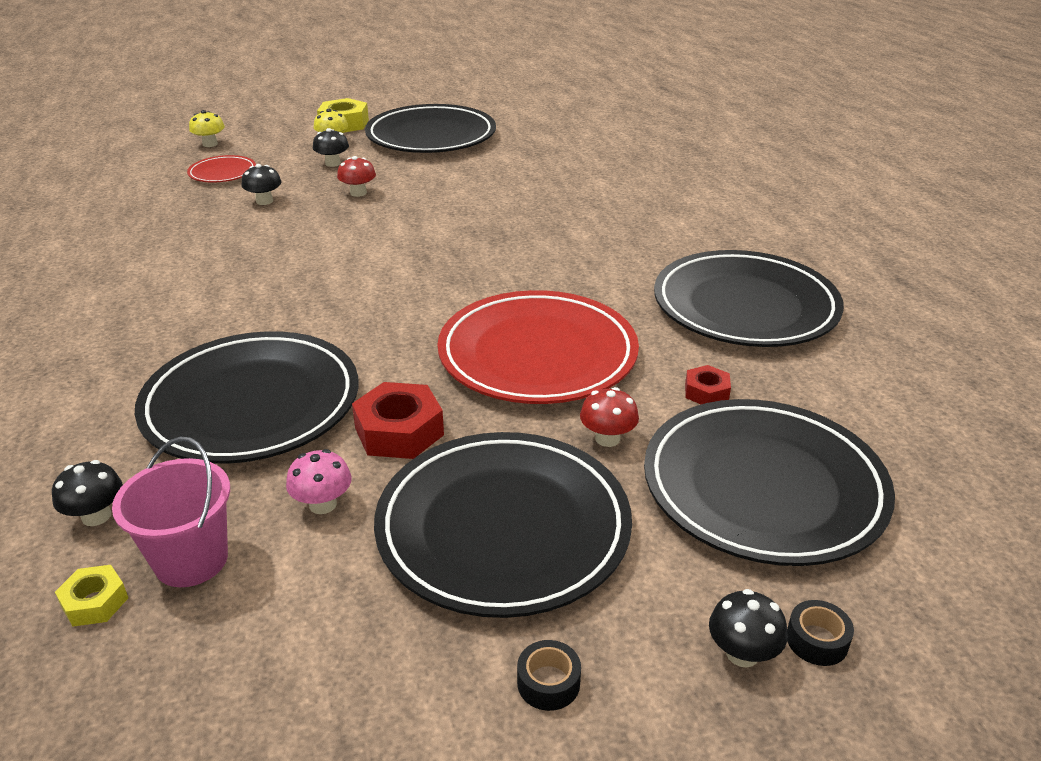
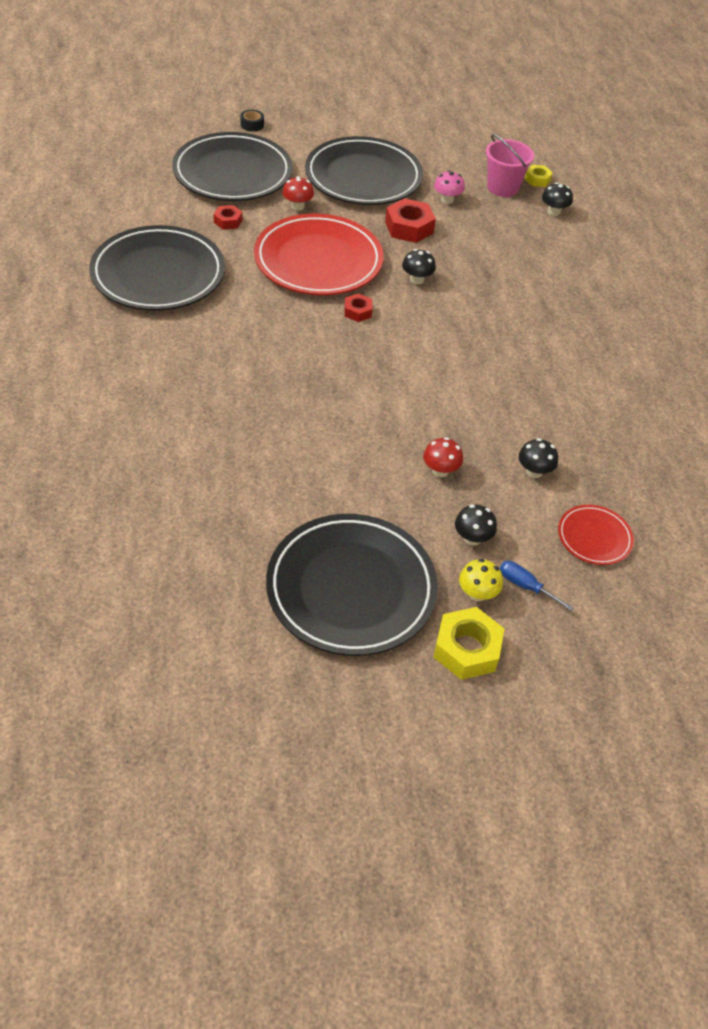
camera: 175 degrees left, 15 degrees up
(210, 144) = (633, 616): yellow mushroom -> none
(252, 404) = (493, 256): black plate -> none
(293, 148) = (525, 586): none -> blue screwdriver
(463, 301) = (358, 311): none -> red nut
(548, 683) = (358, 130): black tape -> none
(742, 653) = (283, 126): black mushroom -> black mushroom (417, 279)

